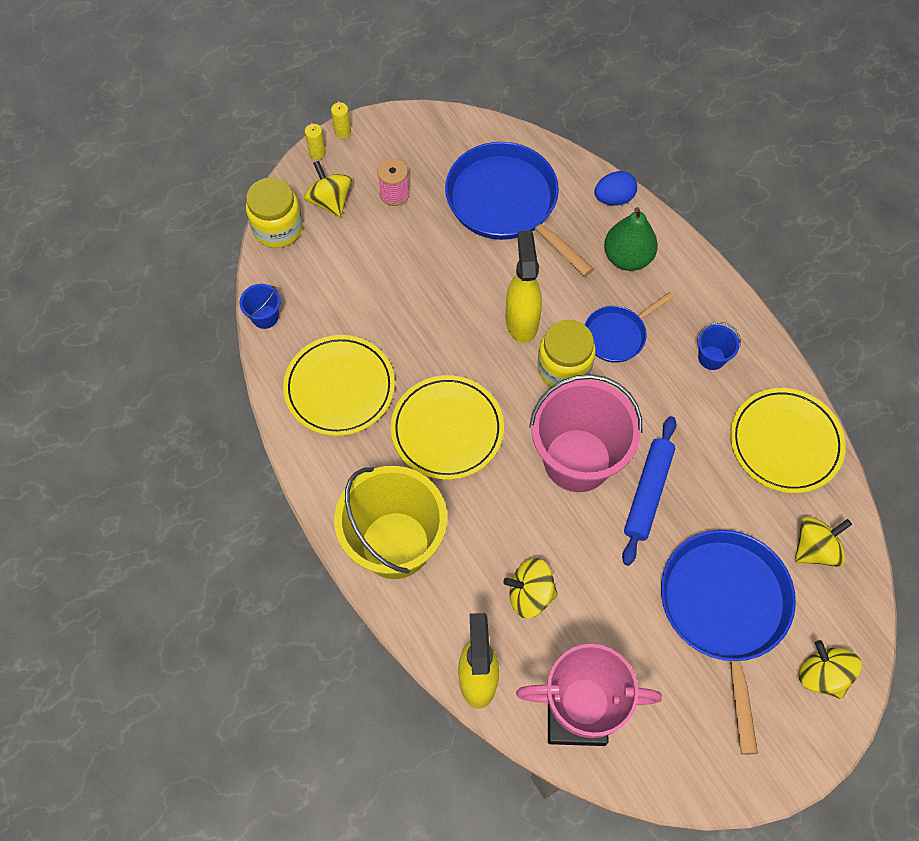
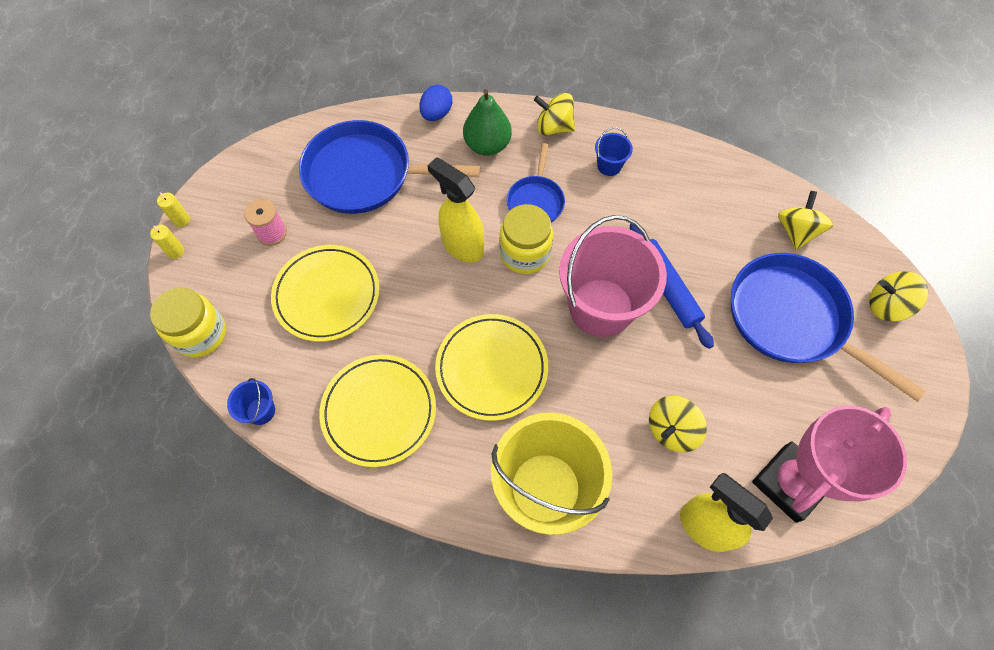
camera: 45 degrees left, 0 degrees up
(330, 201) = (224, 279): yellow spinning top -> yellow spinning top (553, 127)
(785, 442) = (708, 181): yellow plate -> yellow plate (327, 295)

